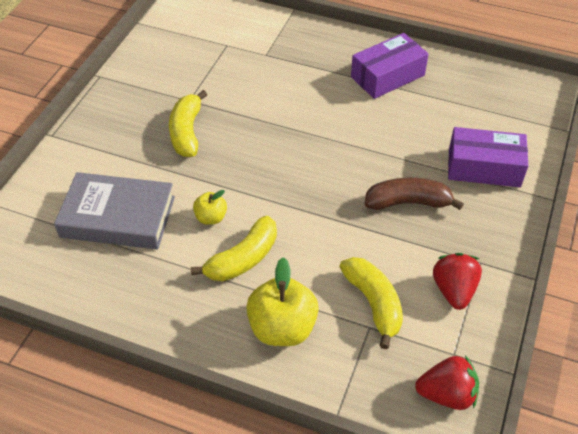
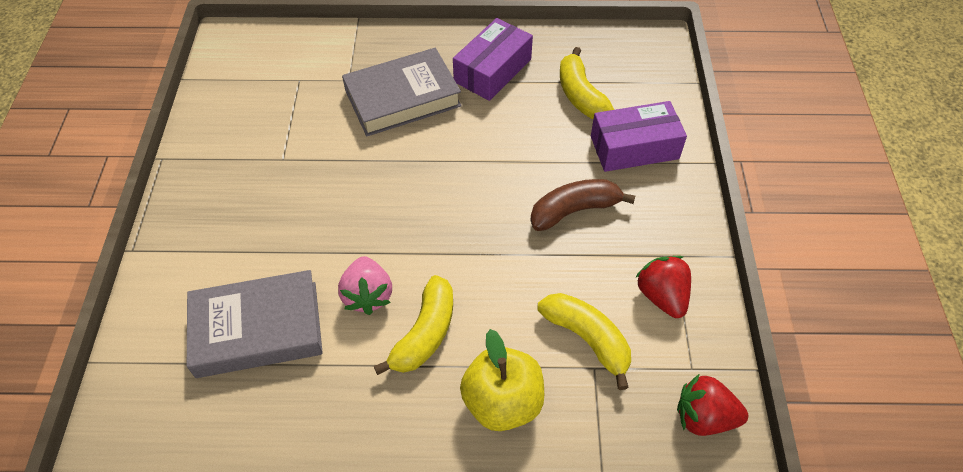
camera: 20 degrees left, 5 degrees up
(187, 132) = (296, 199): yellow banana -> yellow banana (581, 95)
(211, 218) = (368, 295): yellow apple -> pink strawberry
(303, 79) = (402, 98): none -> grey book
(446, 394) = (704, 417): red strawberry -> red strawberry turned 150 degrees counterclockwise

